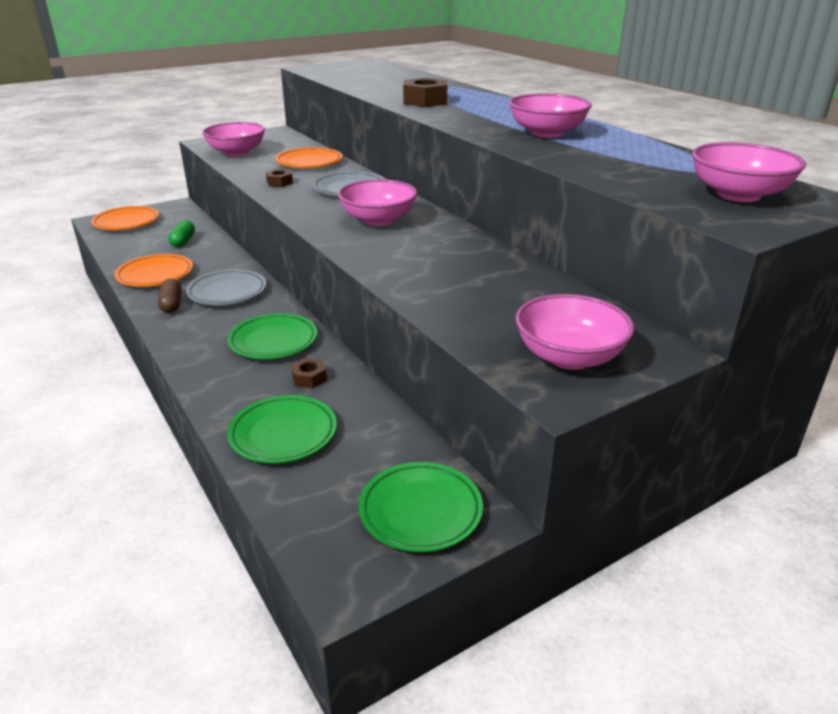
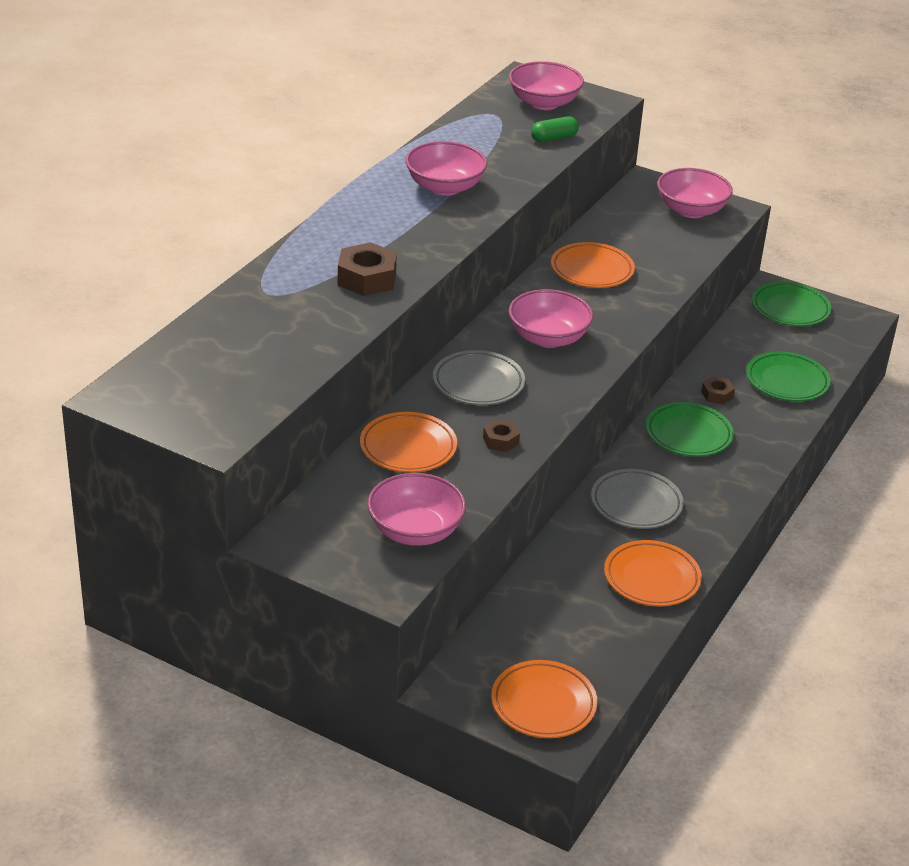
camera: 120 degrees left, 5 degrees up
(171, 304) = (693, 529): brown capsule -> none
(183, 241) = (553, 608): green capsule -> green capsule (554, 138)
(469, 261) = (592, 270): none -> orange plate

